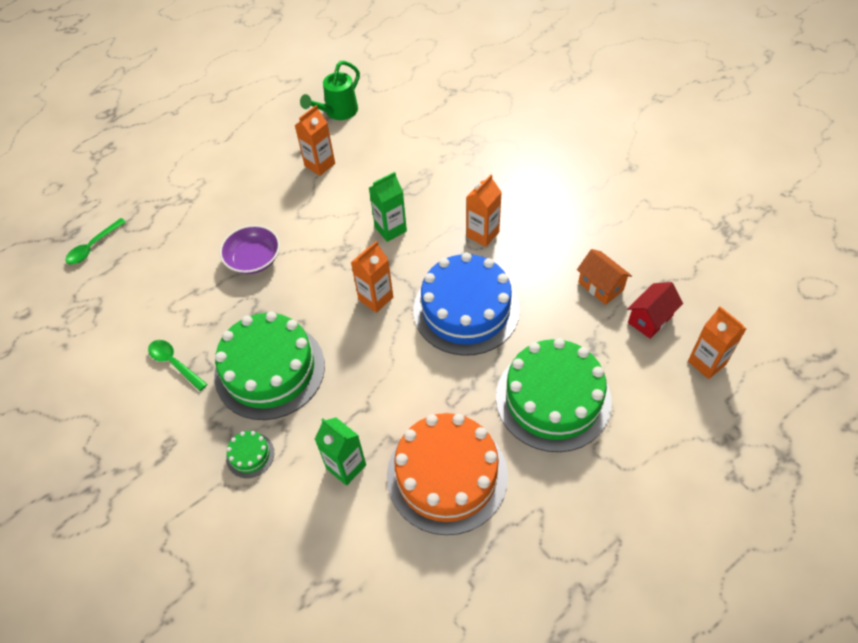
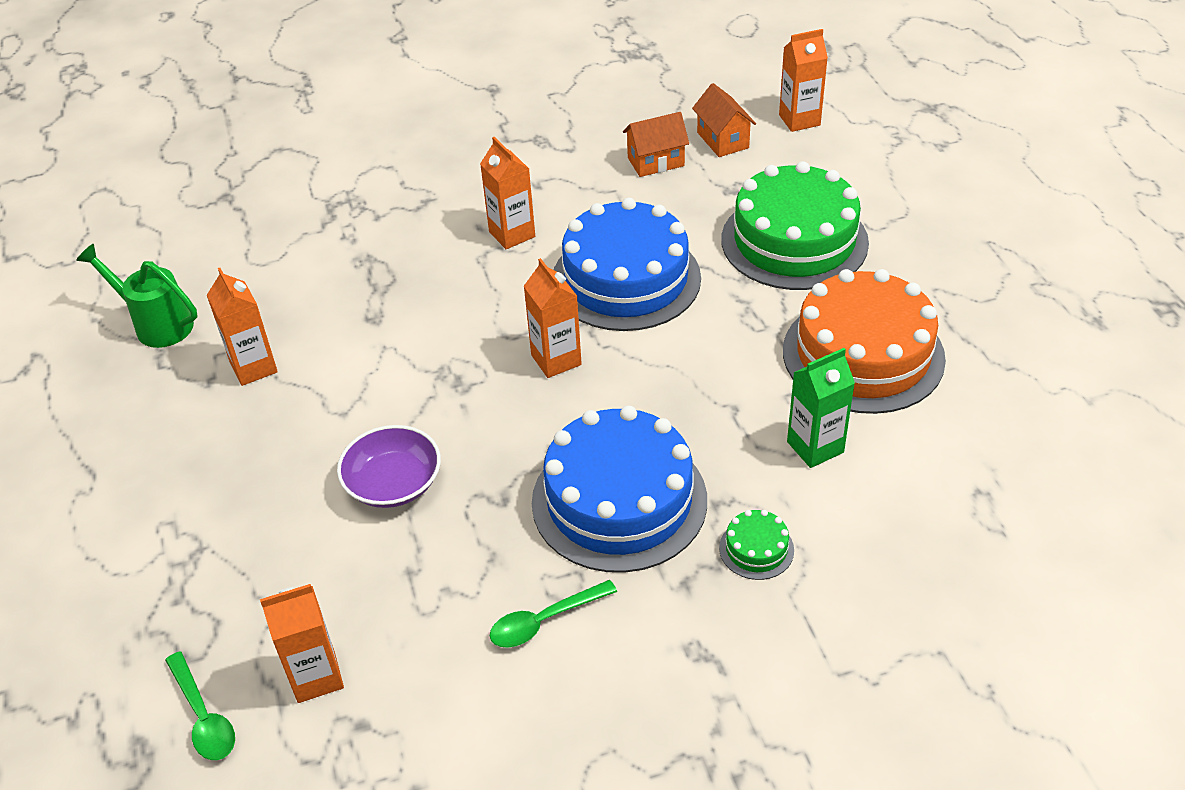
camera: 70 degrees left, 10 degrees down
(122, 279) = (316, 677): none -> orange carton
(270, 370) = (619, 500): green cake -> blue cake
(338, 112) = (157, 324): green watering can -> green watering can turned 150 degrees clockwise
(390, 229) = (441, 318): green carton -> none
(650, 319) = (722, 140): red house -> orange house

